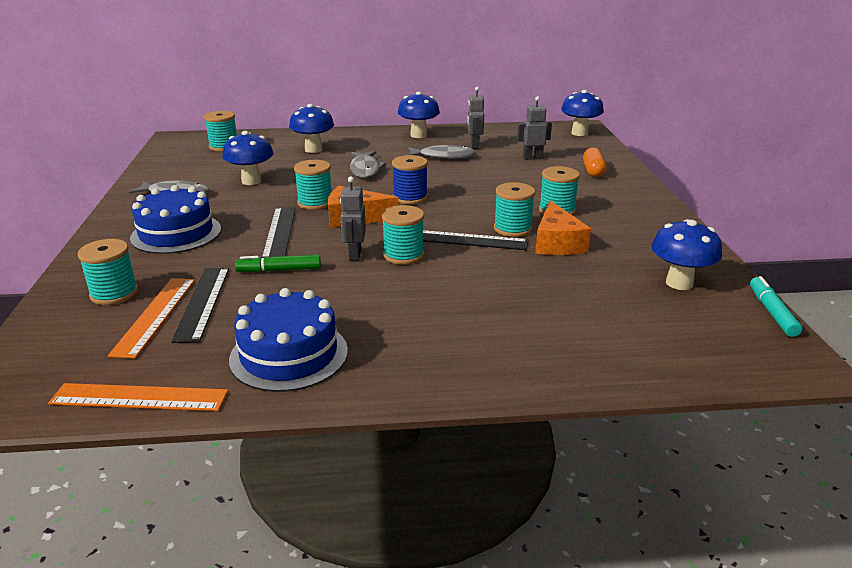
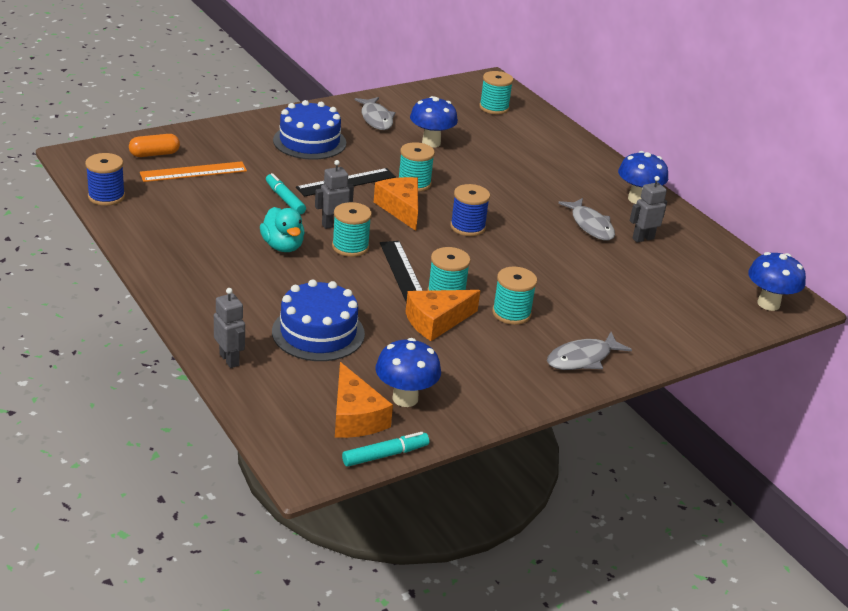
camera: 60 degrees right, 5 degrees up
(114, 293) = (210, 149): turquoise spool -> none
(139, 398) = (106, 196): orange ruler -> blue spool
(203, 303) = (220, 183): black ruler -> none
(279, 270) = (285, 199): green marker -> turquoise marker
(289, 354) = (178, 233): blue cake -> blue cake (318, 332)
(313, 150) = (533, 152): blue mushroom -> none
(365, 169) = (511, 190): grey fish -> grey fish (582, 358)
(375, 291) = (283, 246): none -> turquoise duck
(532, 158) = (645, 280): grey robot -> grey robot (229, 359)
(593, 171) = (645, 326): orange capsule -> orange capsule (154, 154)
(708, 315) = (355, 416): none -> orange cheese

